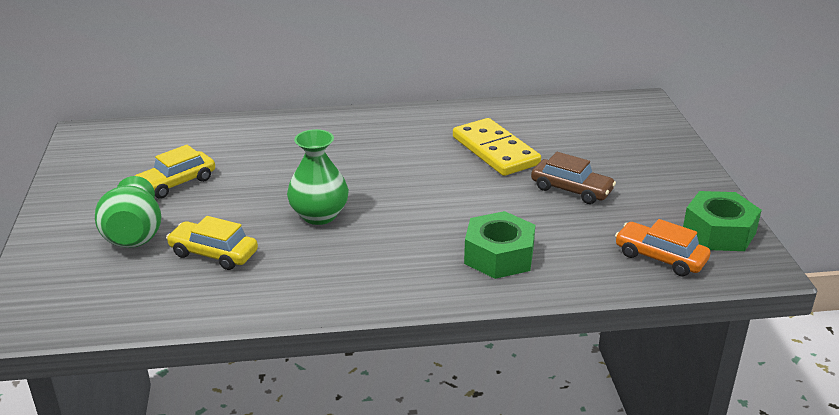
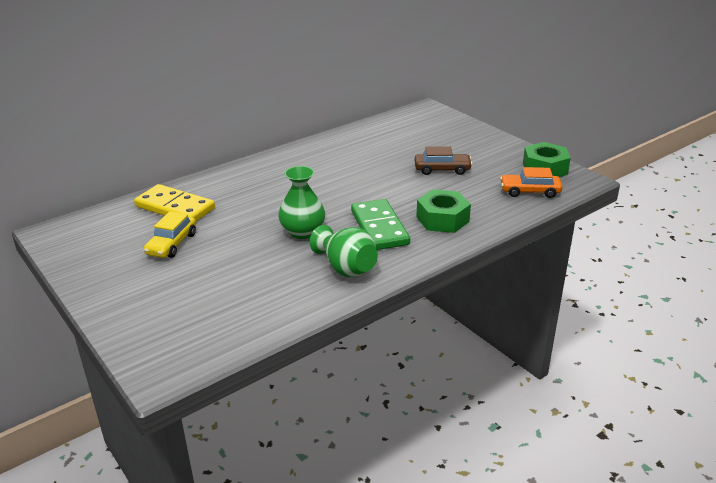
camera: 30 degrees left, 0 degrees up
(134, 235) = (182, 287): green vase -> green vase (346, 268)
(213, 253) = (257, 279): yellow car -> none
(410, 240) = (379, 228): none -> green domino
(495, 151) = (372, 160): yellow domino -> yellow domino (175, 207)

